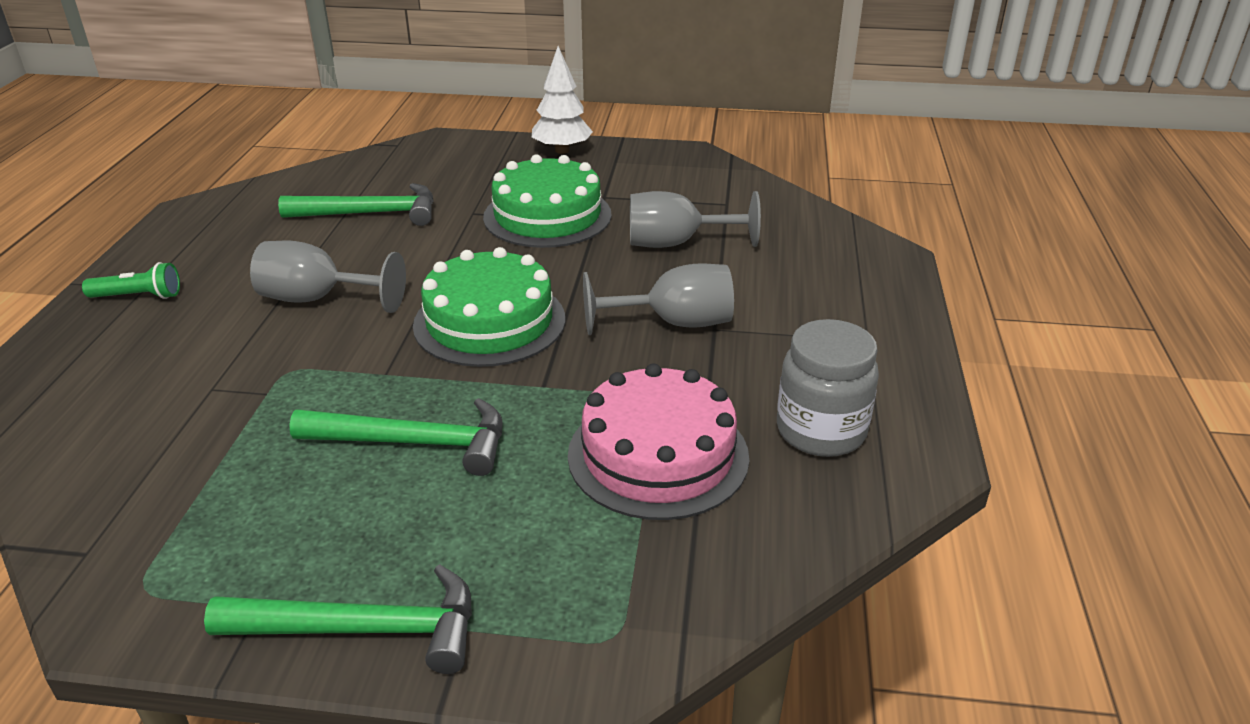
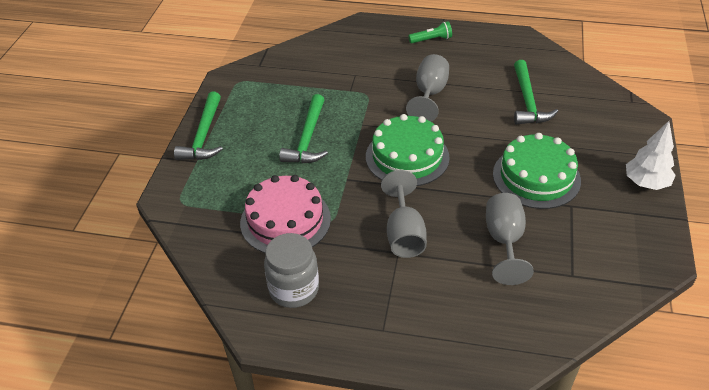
camera: 95 degrees right, 10 degrees up
(138, 296) = (431, 40): green flashlight -> green flashlight turned 105 degrees counterclockwise

